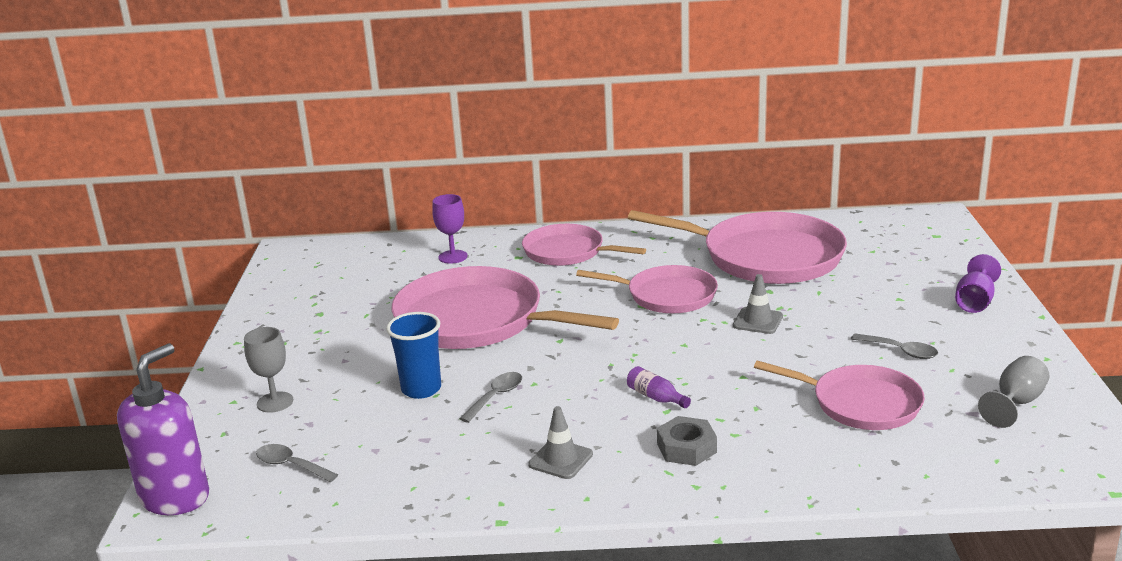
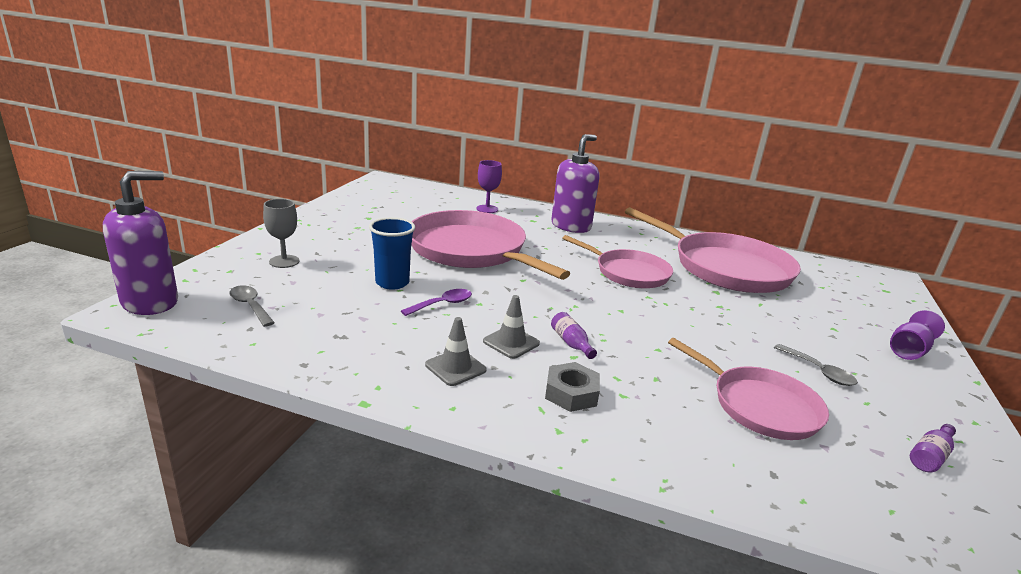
camera: 15 degrees right, 0 degrees up
(495, 397) = (442, 304): grey spoon -> purple spoon
(568, 252) = (571, 226): pink pan -> purple soap dispenser
(758, 321) = (695, 310): grey traffic cone -> grey traffic cone (511, 342)
(1016, 403) = (930, 456): grey goblet -> purple bottle

